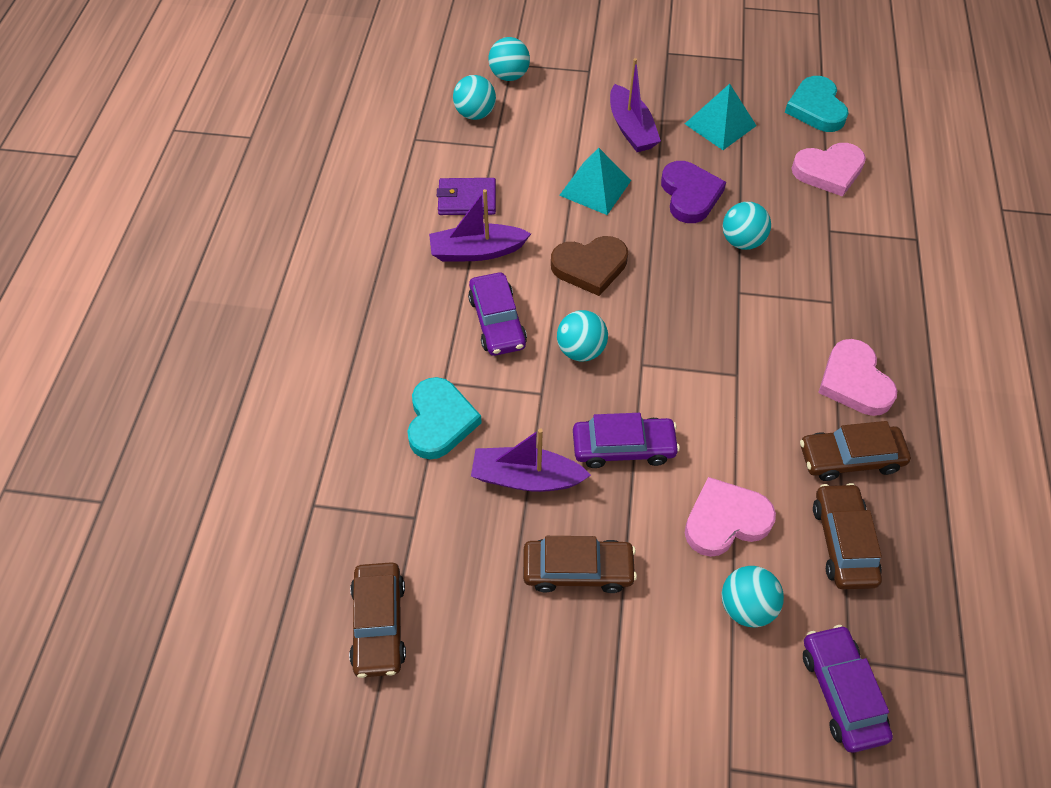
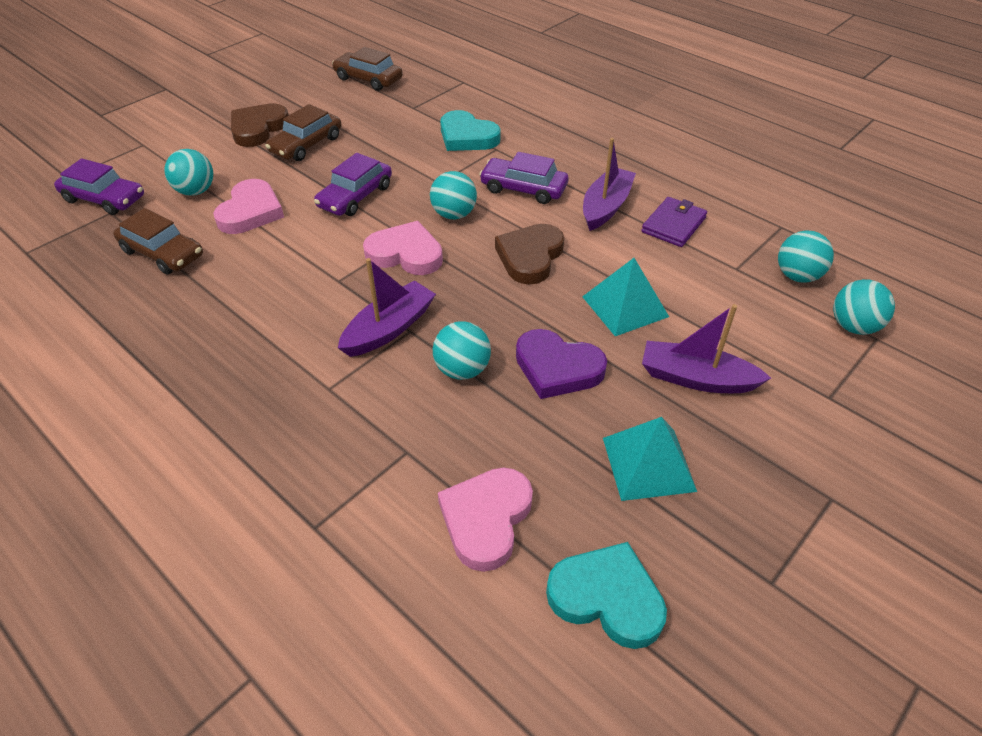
camera: 125 degrees right, 10 degrees down
(526, 478) = (386, 151): purple boat -> purple boat (389, 328)
(589, 656) = (258, 128): none -> brown heart
(850, 458) = (201, 296): brown car -> none
(854, 382) = (246, 344): pink heart -> pink heart (405, 254)

